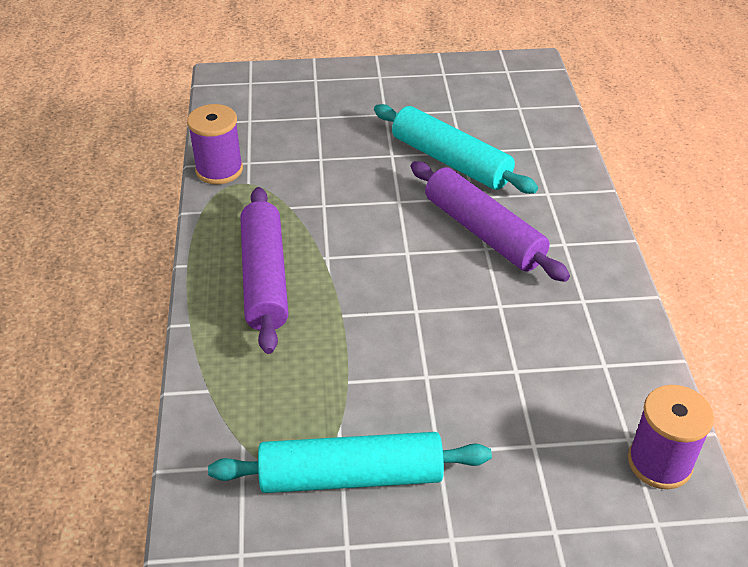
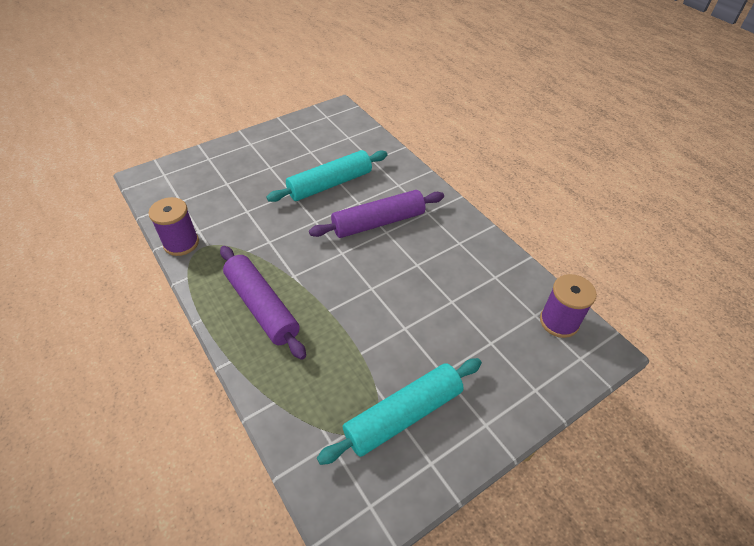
camera: 30 degrees left, 5 degrees up
(450, 161) = (330, 184): turquoise rolling pin -> turquoise rolling pin turned 45 degrees counterclockwise
(483, 232) = (378, 222): purple rolling pin -> purple rolling pin turned 45 degrees counterclockwise

